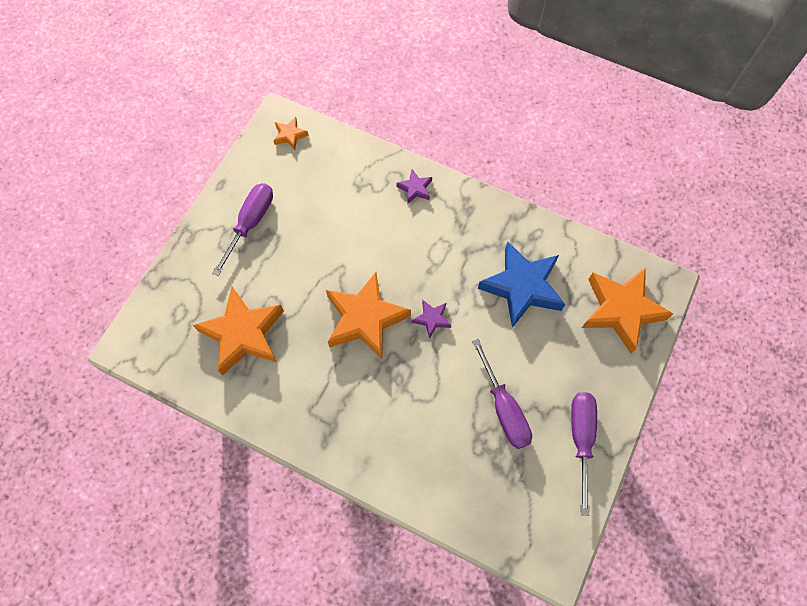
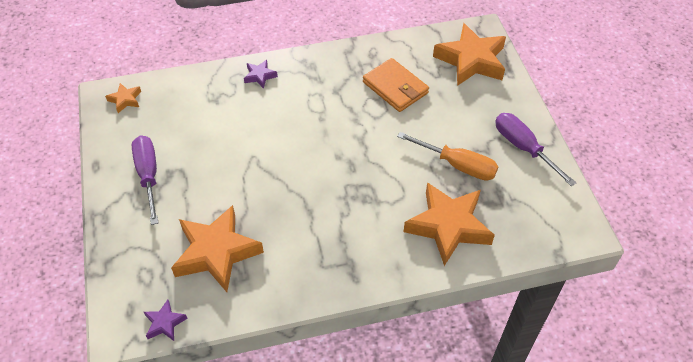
camera: 40 degrees left, 15 degrees down
(365, 319) = (304, 178): orange star -> orange star (448, 226)
(432, 319) = (353, 146): purple star -> purple star (164, 323)
(504, 409) = (458, 165): purple screwdriver -> orange screwdriver
(522, 287) = (395, 87): blue star -> orange wallet

